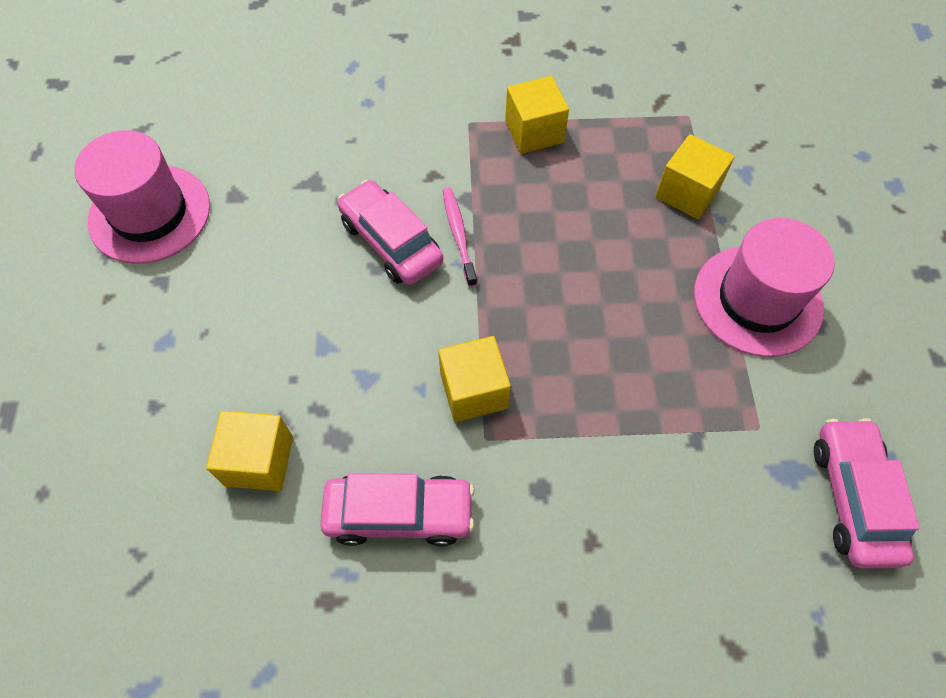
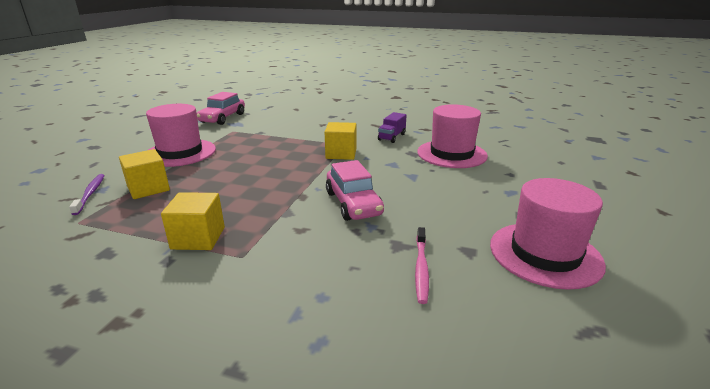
camera: 160 degrees left, 35 degrees down
(259, 461) = (451, 154): yellow cube -> pink hat
(399, 513) = (391, 137): pink car -> purple truck
(458, 235) = (307, 198): pink toothbrush -> pink toothbrush (421, 269)
(745, 161) = (90, 193): none -> purple toothbrush

